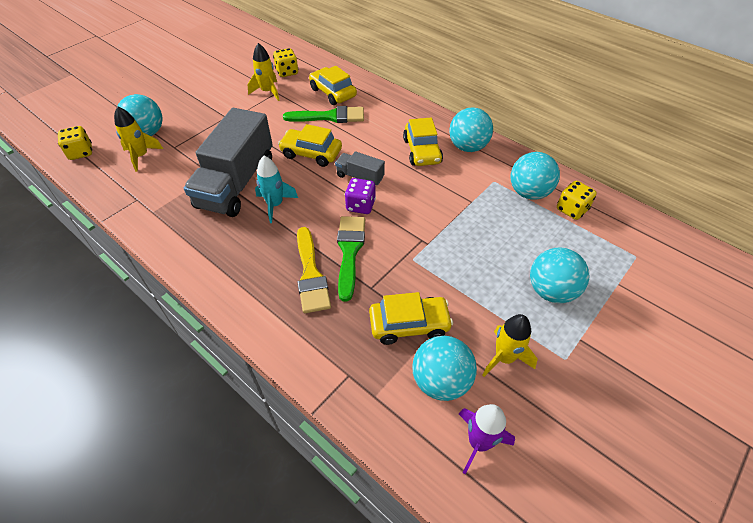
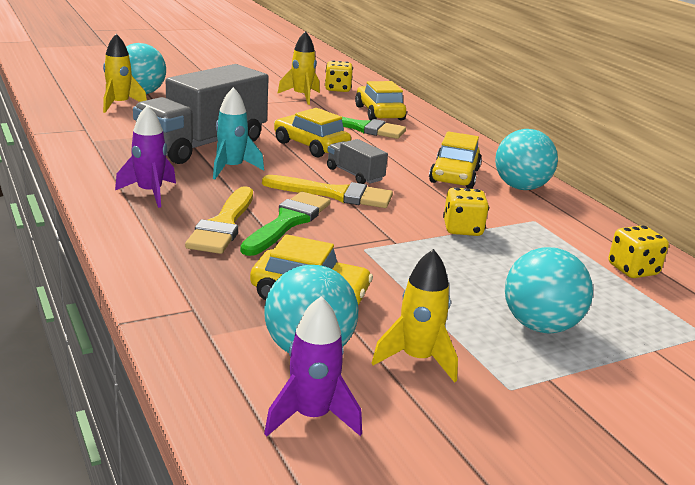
camera: 20 degrees right, 25 degrees down
(81, 152) = (61, 89): yellow dice -> yellow dice (462, 229)
(238, 259) = (150, 193): none -> purple rocket
(360, 205) = (335, 194): purple dice -> yellow brush
(529, 192) = (578, 241): turquoise ball -> none

